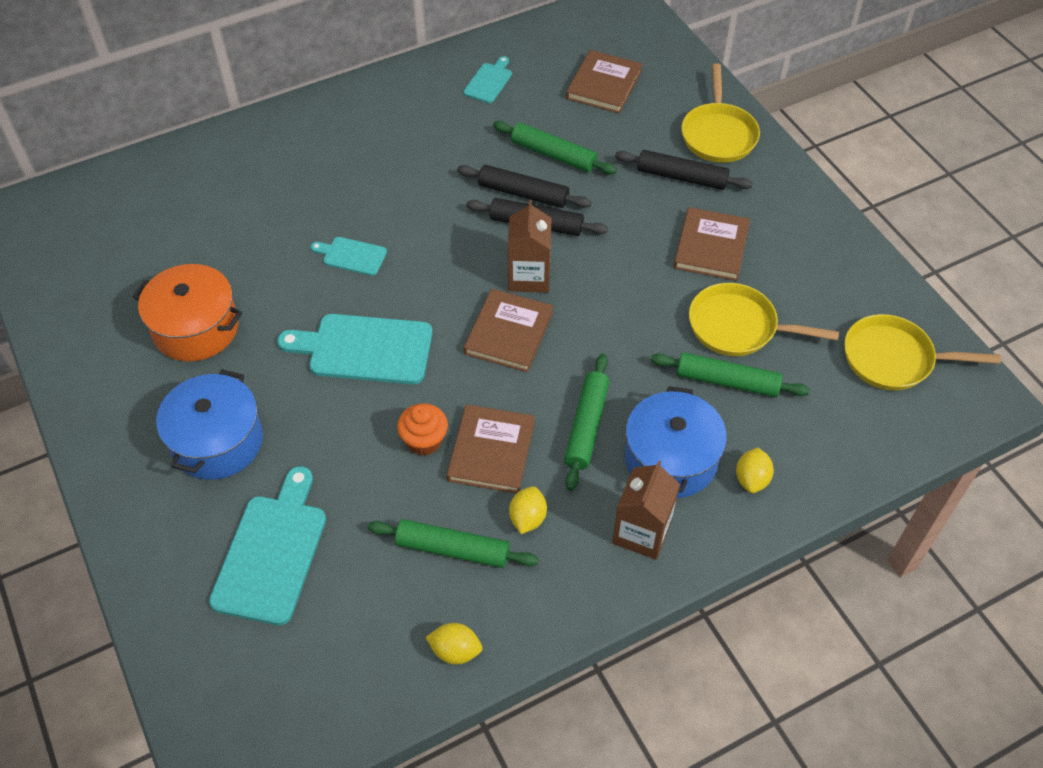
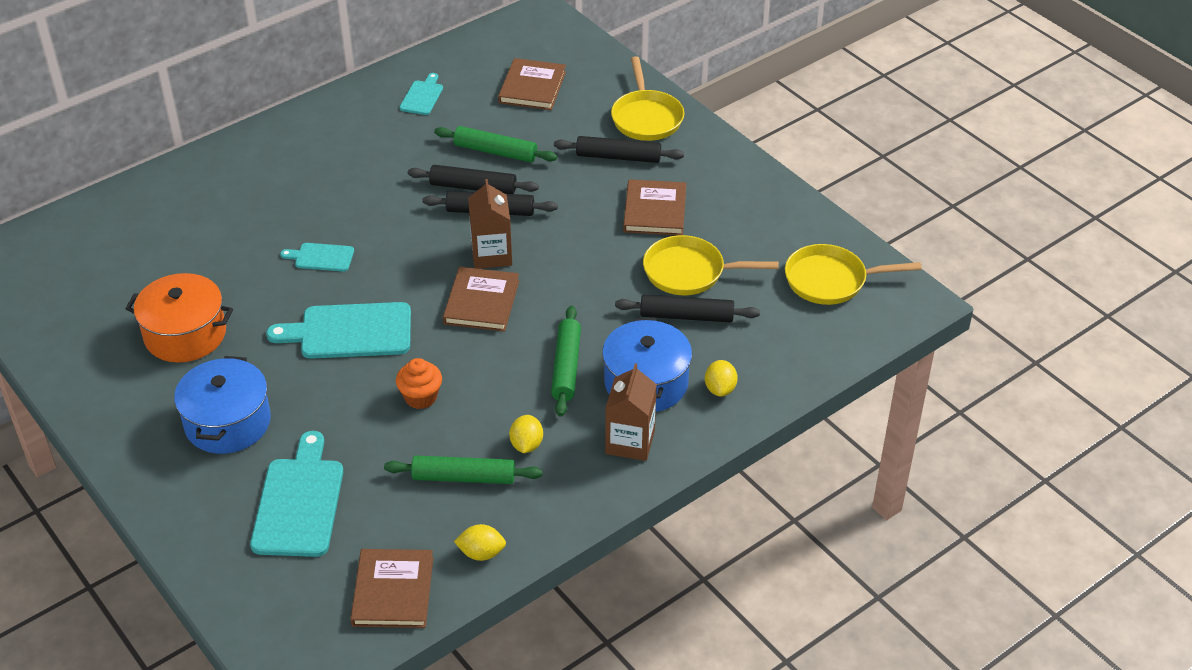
camera: 10 degrees left, 10 degrees down
(491, 451) = (483, 397): brown book -> brown book (393, 591)
(727, 381) = (686, 316): green rolling pin -> black rolling pin

